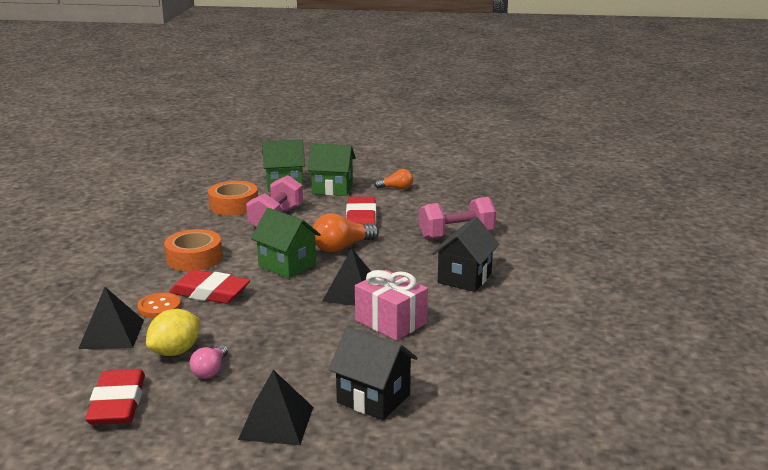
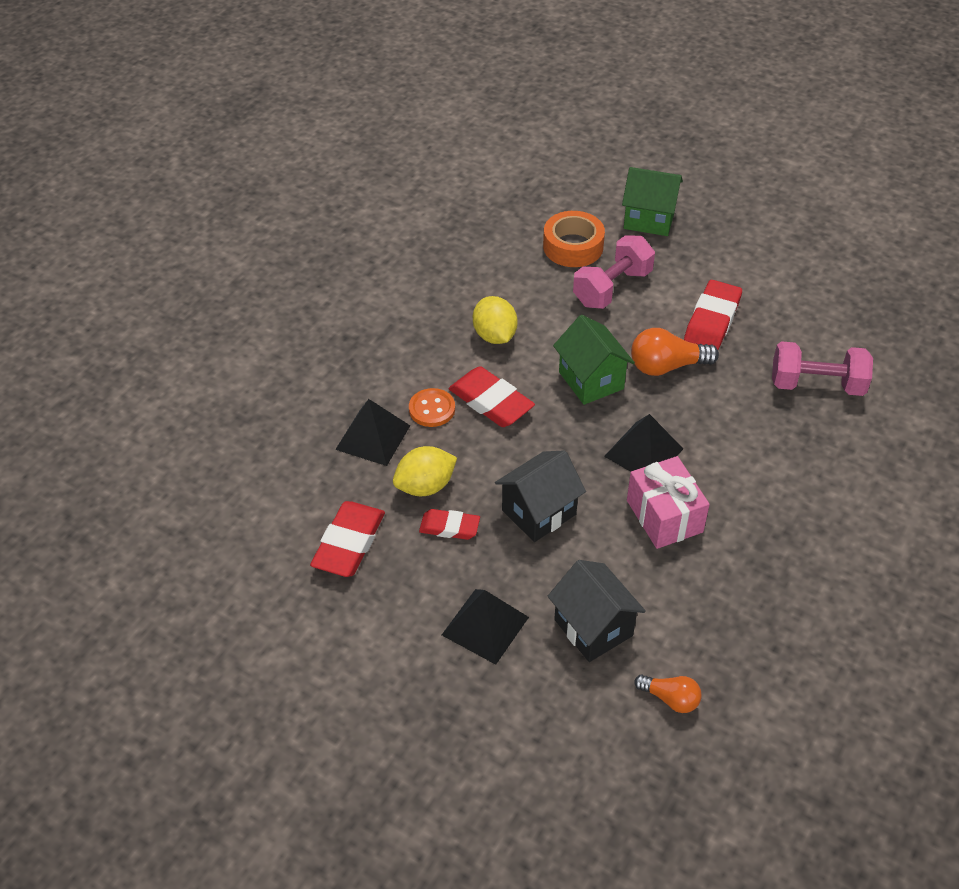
camera: 25 degrees right, 25 degrees up
(194, 258) = (495, 335): orange tape -> yellow lemon
(210, 370) = (449, 527): pink light bulb -> red eraser
(332, 189) = (704, 245): green house -> none
(396, 188) = (785, 267): orange light bulb -> orange light bulb (670, 698)
(464, 278) = (785, 469): black house -> black house (539, 512)

